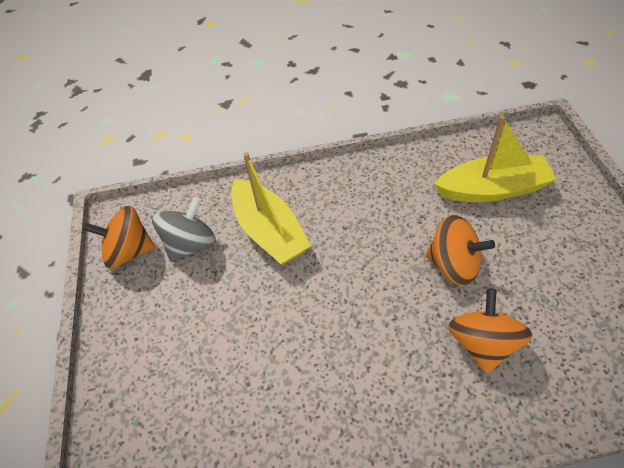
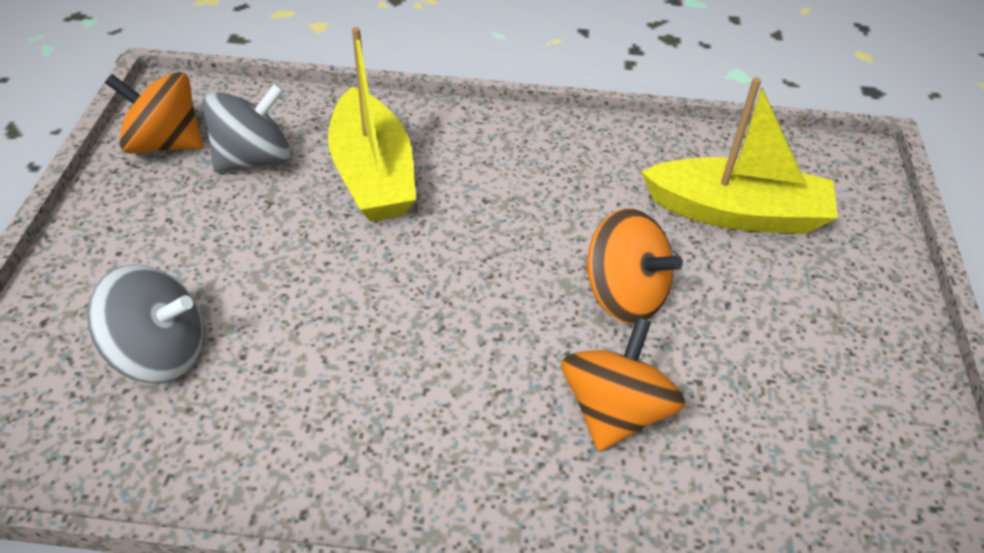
camera: 10 degrees right, 5 degrees down
(196, 399) = (160, 352): none -> grey spinning top

